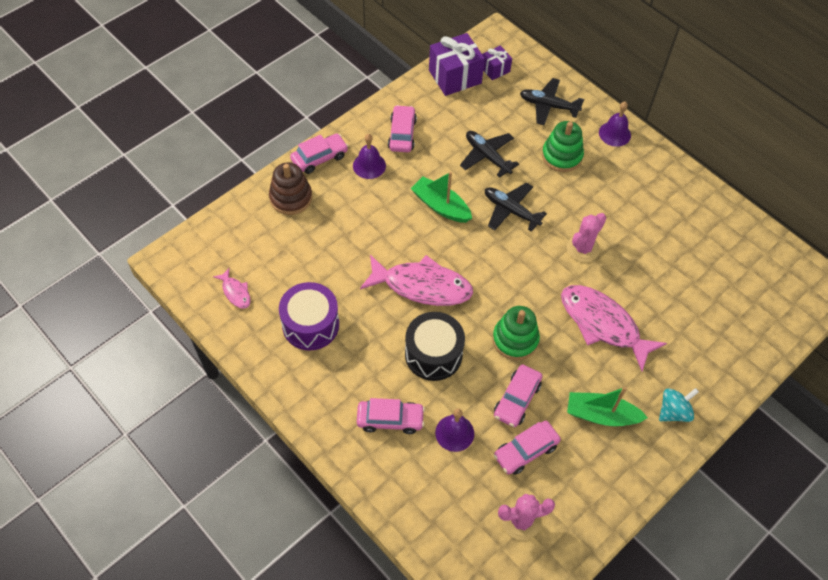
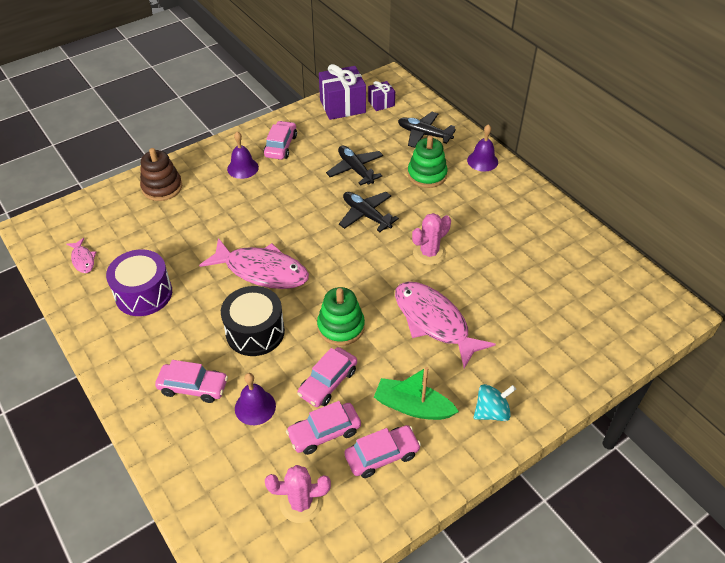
camera: 10 degrees right, 10 degrees down
(319, 158) = (199, 158): pink car -> pink car (382, 455)
(440, 206) = (300, 206): green boat -> none

